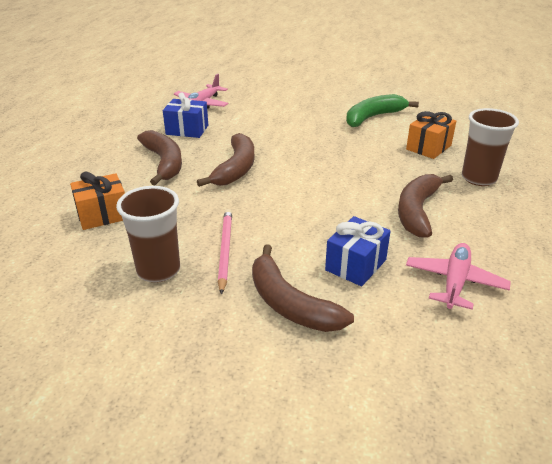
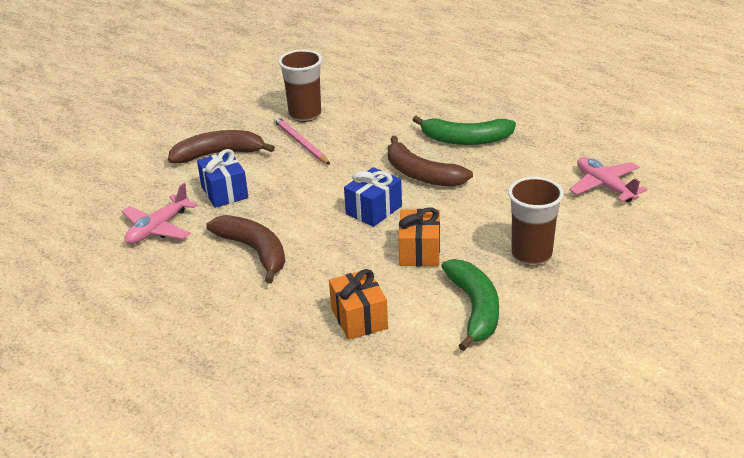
camera: 120 degrees right, 0 degrees up
(103, 215) = (398, 102): orange gift -> orange gift (419, 251)
(164, 163) = (465, 139): brown banana -> green banana
(187, 130) = (533, 164): blue gift -> blue gift (374, 210)
(225, 250) = (300, 143): pink pencil -> pink pencil turned 150 degrees counterclockwise
(454, 282) = (158, 228): pink plane -> pink plane turned 75 degrees clockwise
(478, 178) = (264, 321): brown cup -> brown cup (531, 255)

